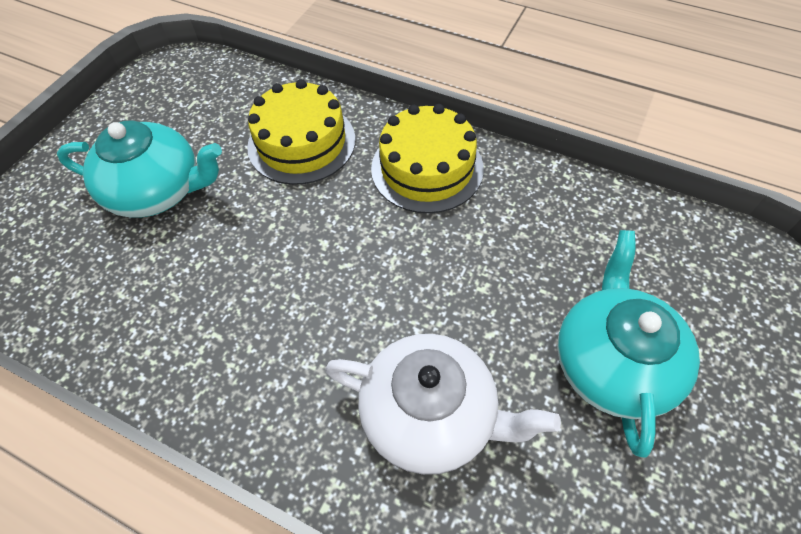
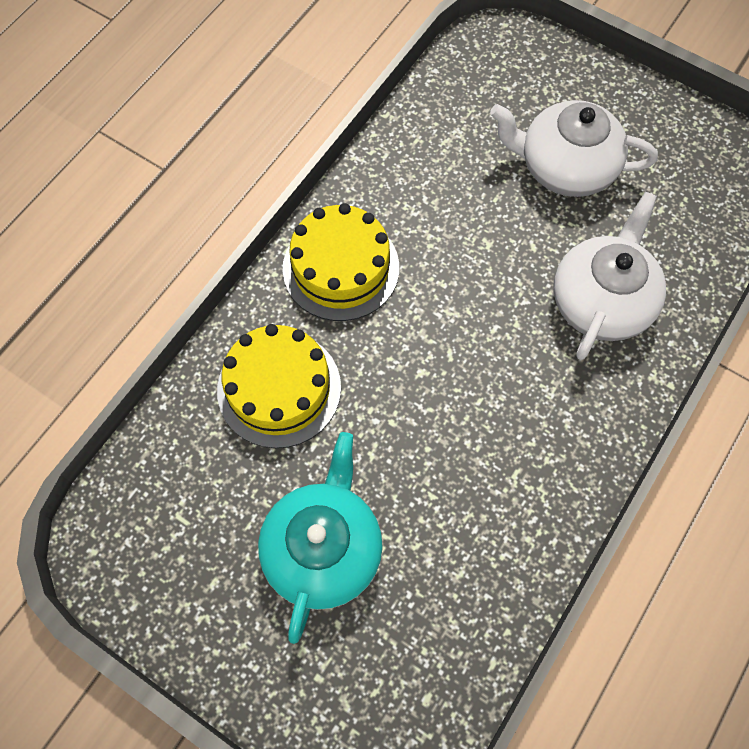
camera: 85 degrees left, 10 degrees up
(612, 363) = (564, 167): turquoise teapot -> white teapot

